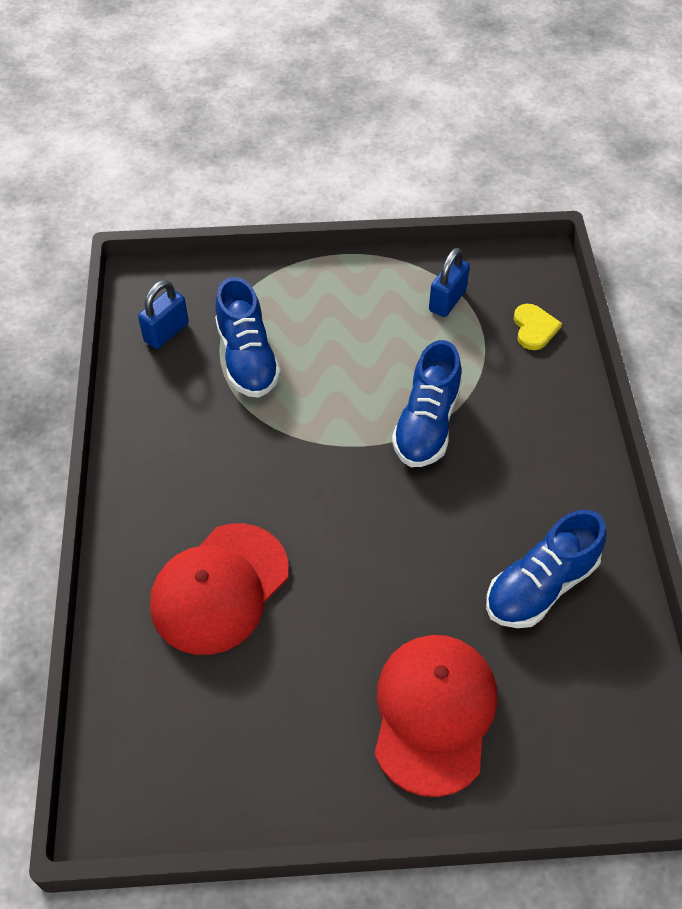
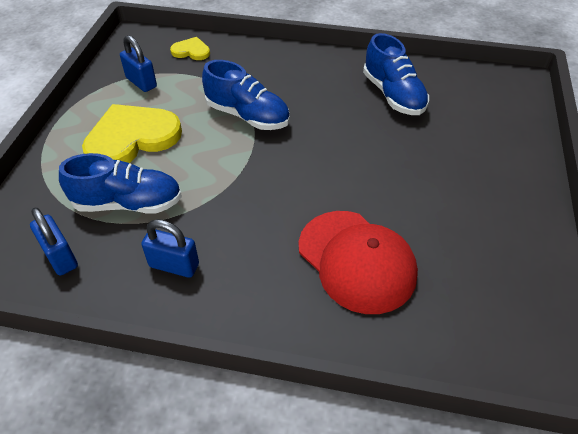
camera: 75 degrees left, 5 degrees down
(176, 423) = (174, 265): none -> blue padlock
(346, 326) = (131, 138): none -> yellow heart
(434, 713) = (478, 161): red cap -> none

